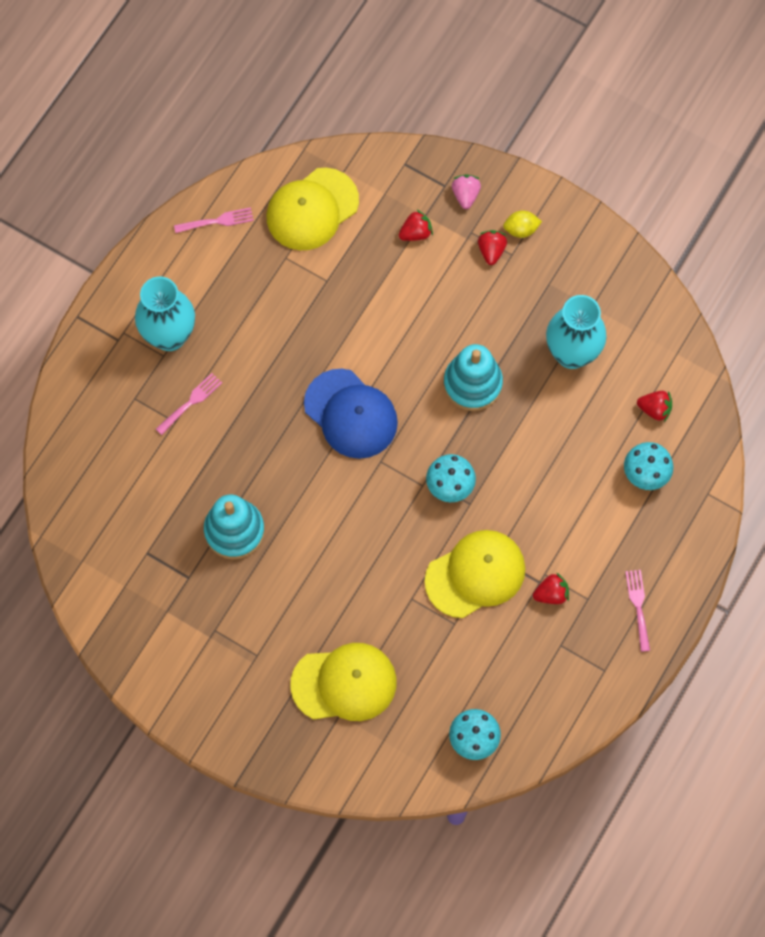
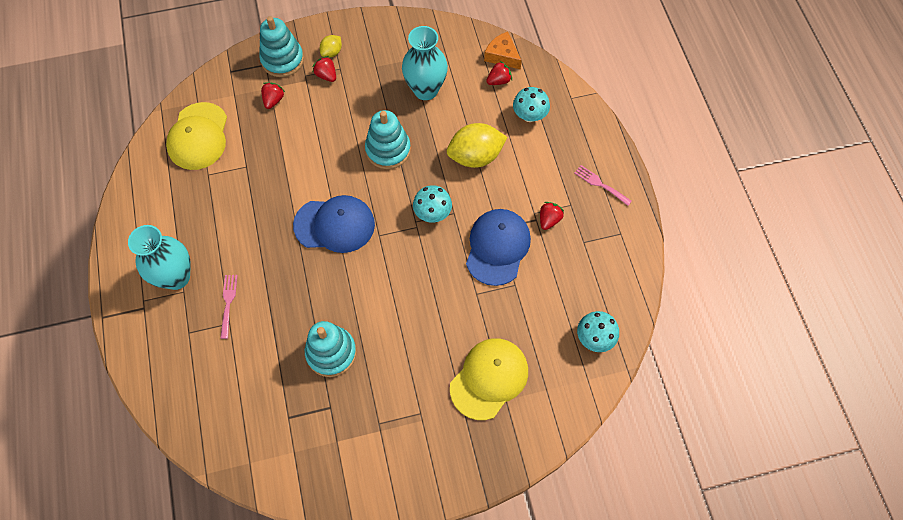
camera: 45 degrees left, 5 degrees down
(217, 221) = (144, 188): pink fork -> none
(465, 195) = (282, 60): pink strawberry -> turquoise stacking toy
(475, 574) = (497, 247): yellow cap -> blue cap
(548, 467) = (475, 156): none -> yellow lemon
(687, 386) = (502, 56): none -> orange cheese

